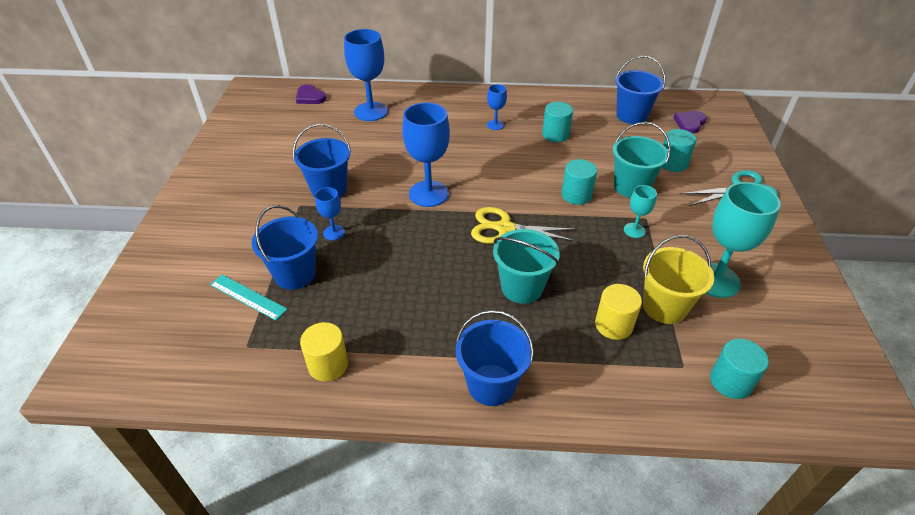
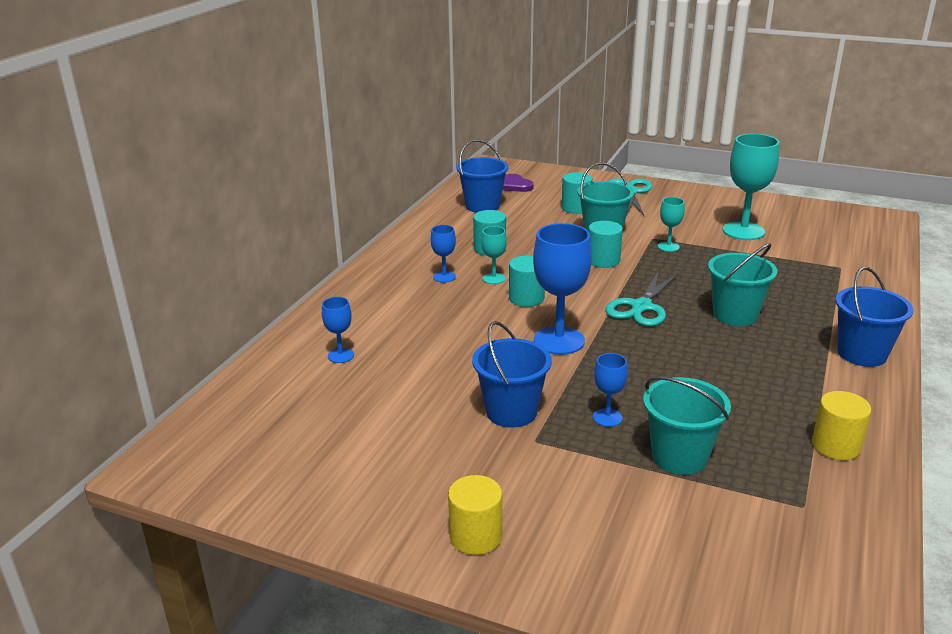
camera: 70 degrees left, 15 degrees down
(248, 297) = (715, 500): turquoise ruler -> none
(295, 274) = (679, 456): blue bucket -> turquoise bucket
(310, 97) = (248, 404): purple heart -> none
(371, 111) = (341, 355): blue goblet -> blue goblet, size x0.51
(504, 228) = (641, 307): yellow scissors -> turquoise scissors
(506, 146) = (494, 278): none -> turquoise goblet
(613, 325) = (791, 283): yellow cylinder -> yellow cylinder (476, 536)
(664, 307) = (772, 258): yellow bucket -> none
(730, 382) = (856, 254): turquoise cylinder -> turquoise cylinder (526, 298)

